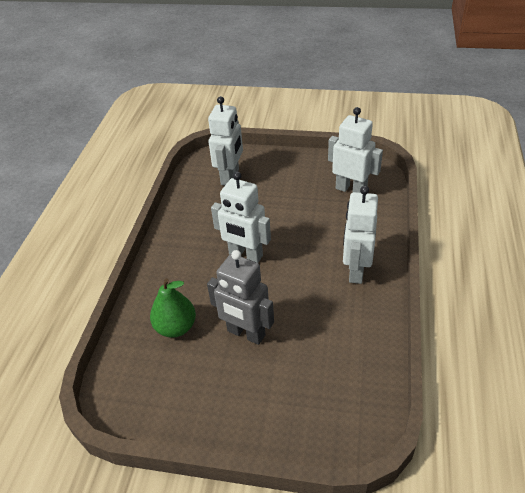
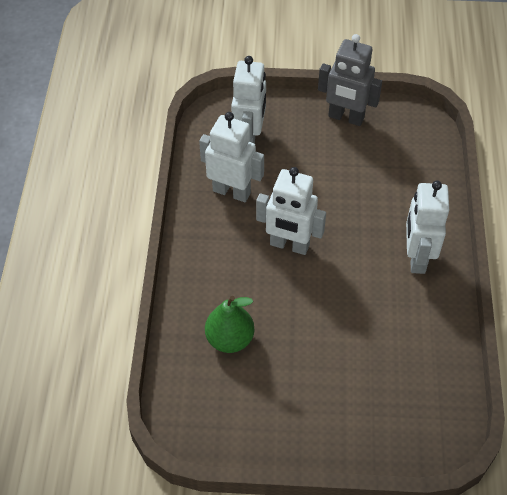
camera: 10 degrees left, 10 degrees up
(246, 333) = (308, 341): grey robot -> grey robot (346, 117)
(351, 189) = (398, 151): white robot -> white robot (232, 191)

